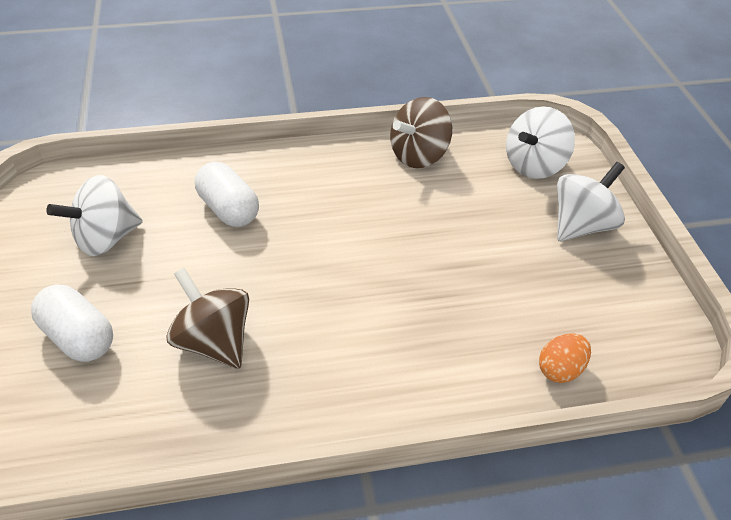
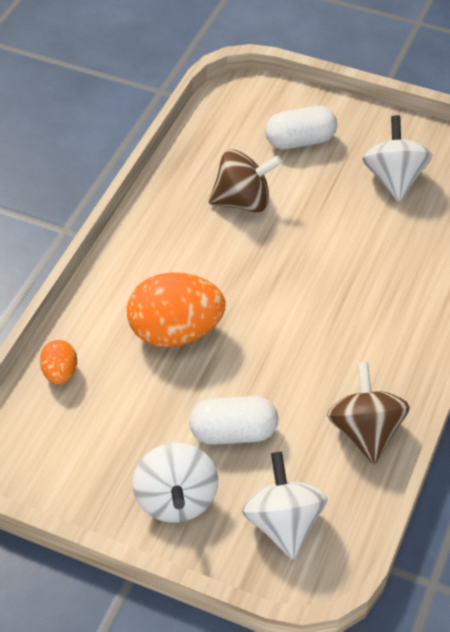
camera: 125 degrees right, 5 degrees up
(228, 209) = (380, 259): white capsule -> white capsule (233, 432)
(432, 308) = (176, 332): none -> orange egg

